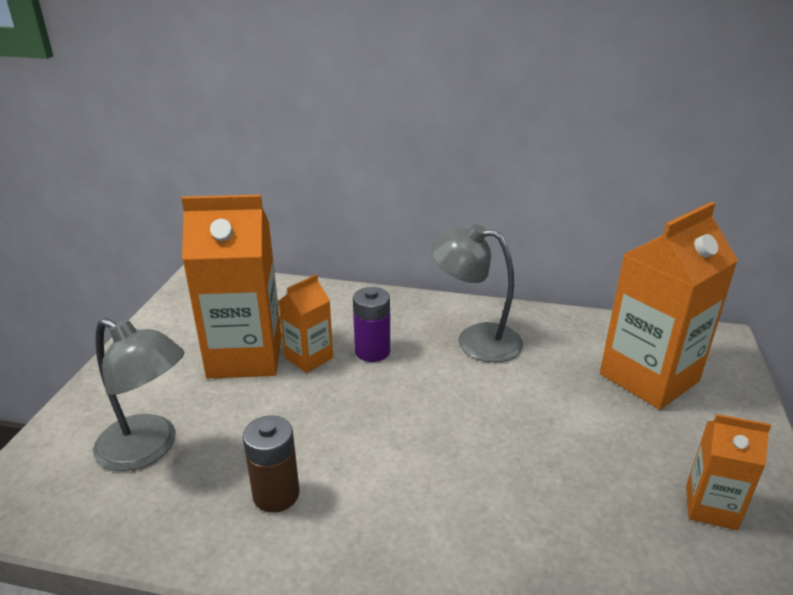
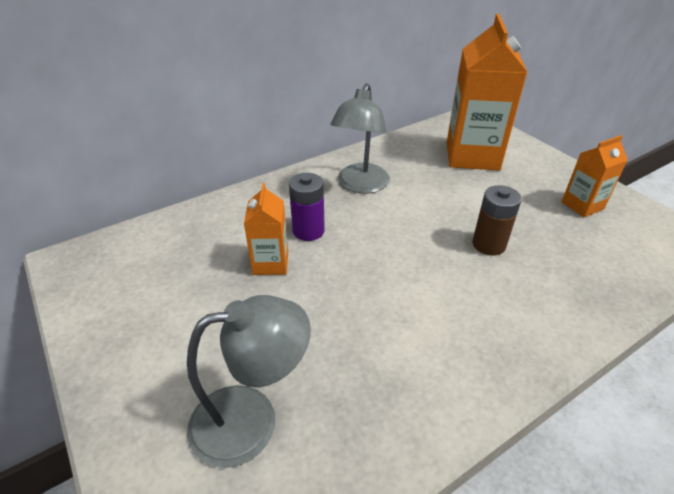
camera: 45 degrees left, 10 degrees up
(245, 356) = (218, 294): orange carton -> none
(276, 494) = (396, 368): brown battery -> brown battery (489, 244)
(475, 340) = (360, 185): grey lamp -> grey lamp turned 45 degrees counterclockwise

